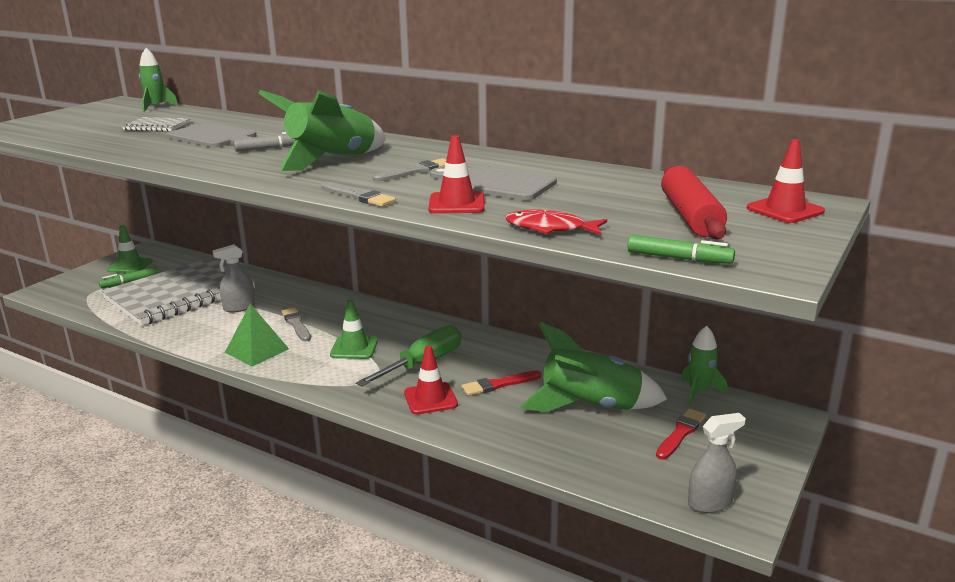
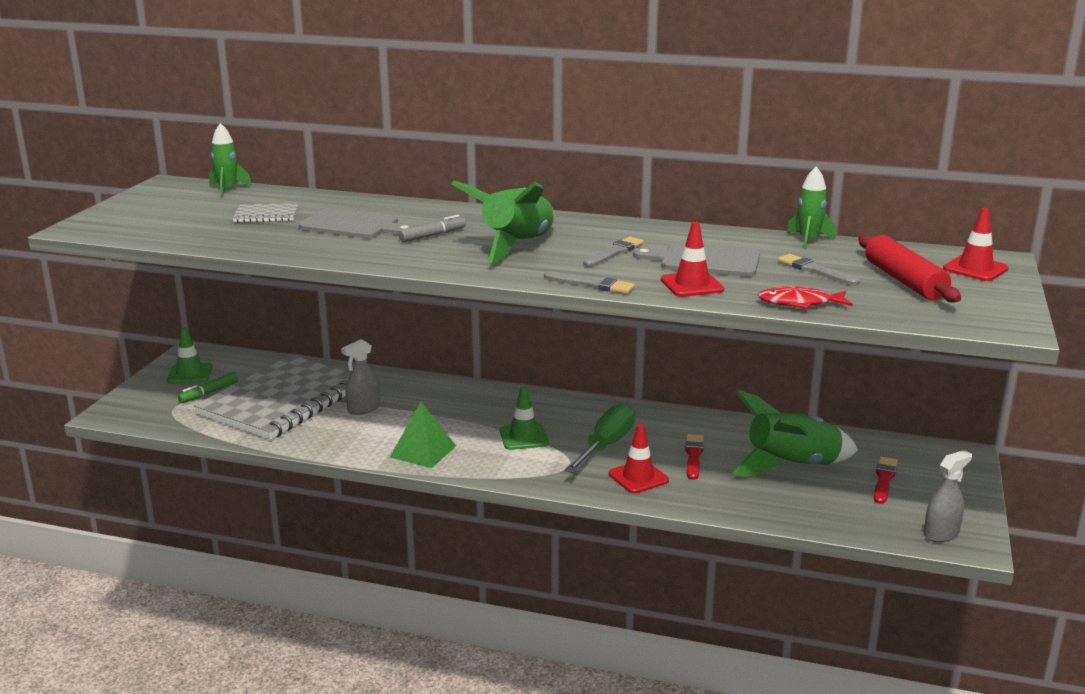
camera: 15 degrees left, 0 degrees up
(296, 324) = (442, 419): grey brush -> grey brush (815, 270)
(499, 384) = (693, 456): red brush -> red brush turned 135 degrees clockwise
(679, 258) = (929, 322): green marker -> none
(699, 392) = (879, 441): green rocket -> green rocket (808, 240)

